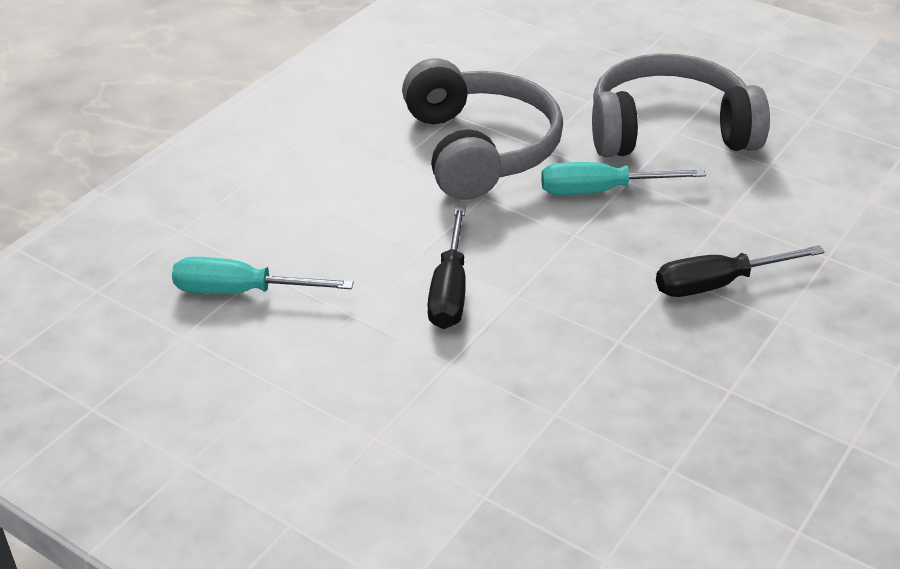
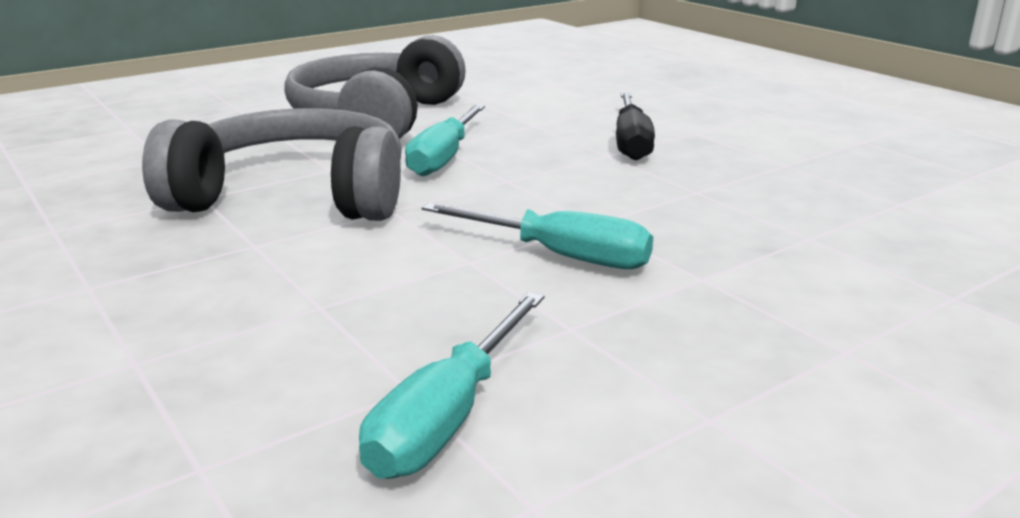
camera: 70 degrees left, 15 degrees down
(450, 290) = (560, 256): black screwdriver -> turquoise screwdriver

